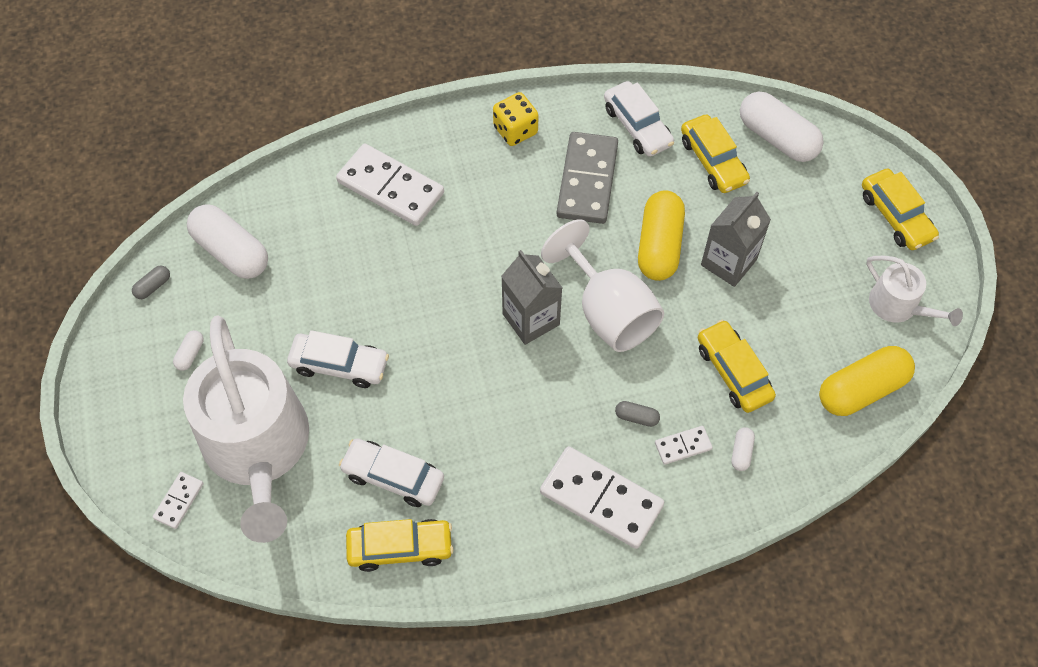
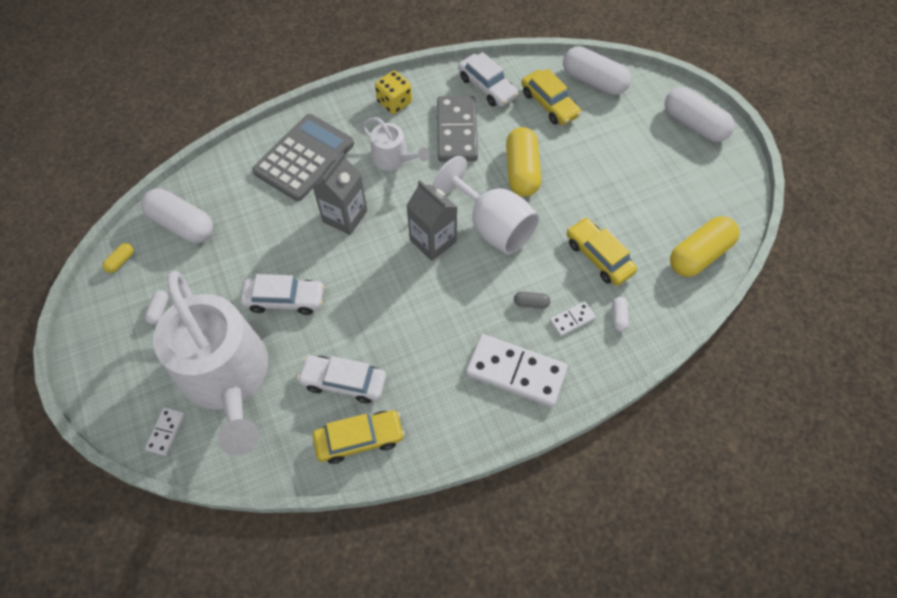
camera: 10 degrees left, 0 degrees up
(153, 286) = (121, 261): grey capsule -> yellow capsule
(391, 187) = (304, 158): white domino -> grey calculator
(728, 262) = (577, 175): grey carton -> grey carton (345, 216)
(896, 216) = (694, 124): yellow car -> white capsule
(898, 306) = (712, 189): white watering can -> white watering can (393, 158)

